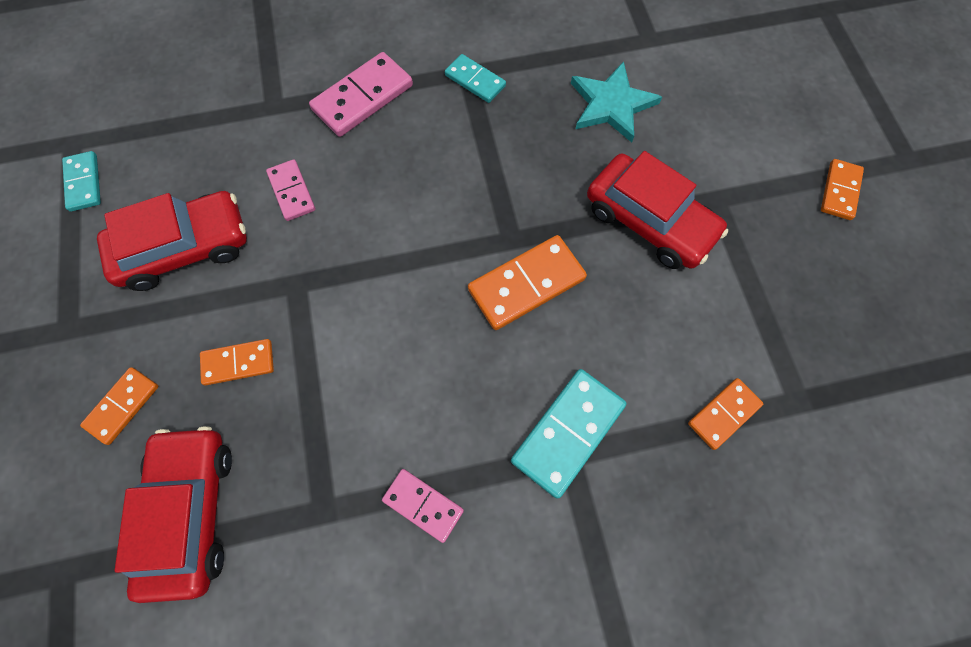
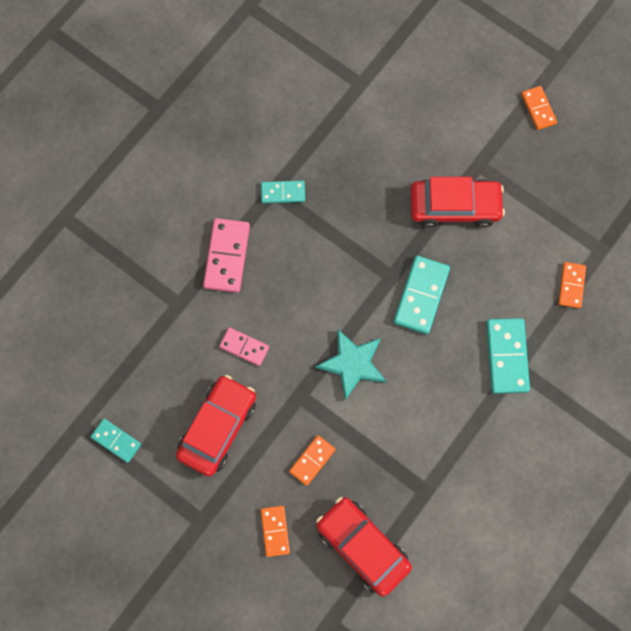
camera: 40 degrees left, 5 degrees up
(423, 505) = (469, 448): pink domino -> none
(526, 284) = (421, 295): orange domino -> turquoise domino
(611, 105) = (375, 147): turquoise star -> turquoise star (352, 364)

